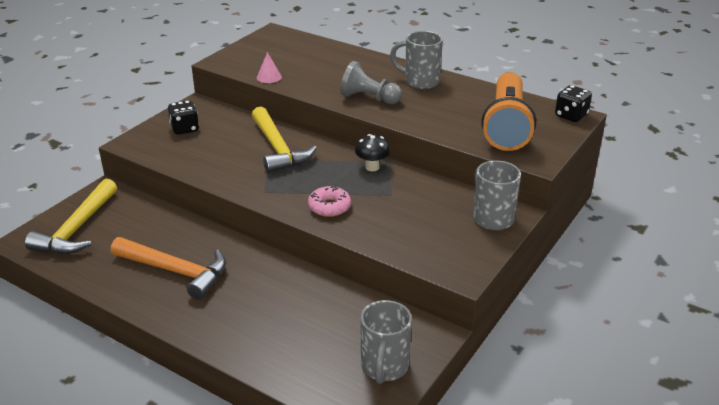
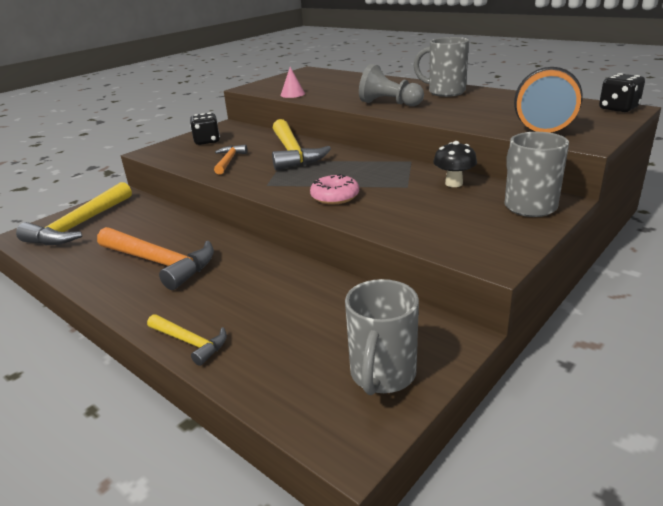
camera: 10 degrees right, 5 degrees down
(217, 159) = (229, 161): none -> orange hammer
(231, 347) = (190, 342): none -> yellow hammer
(372, 167) = (389, 165): black mushroom -> black mushroom (454, 183)

